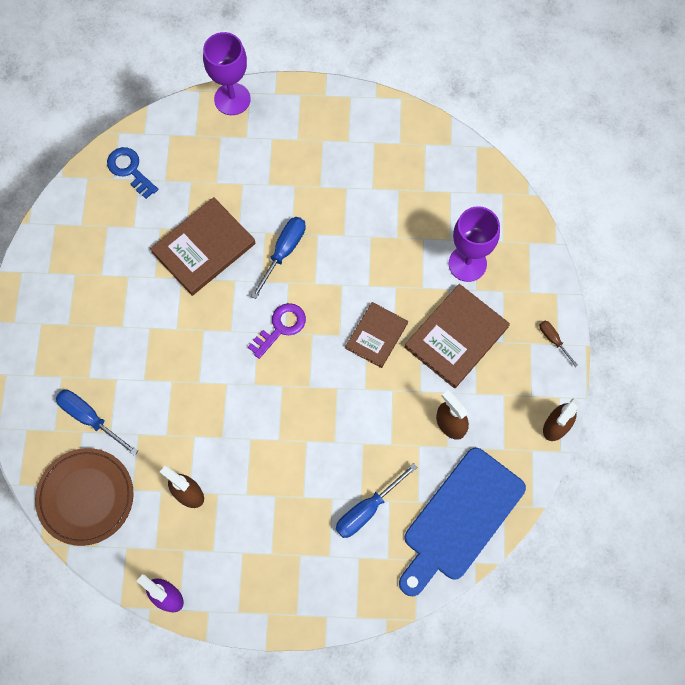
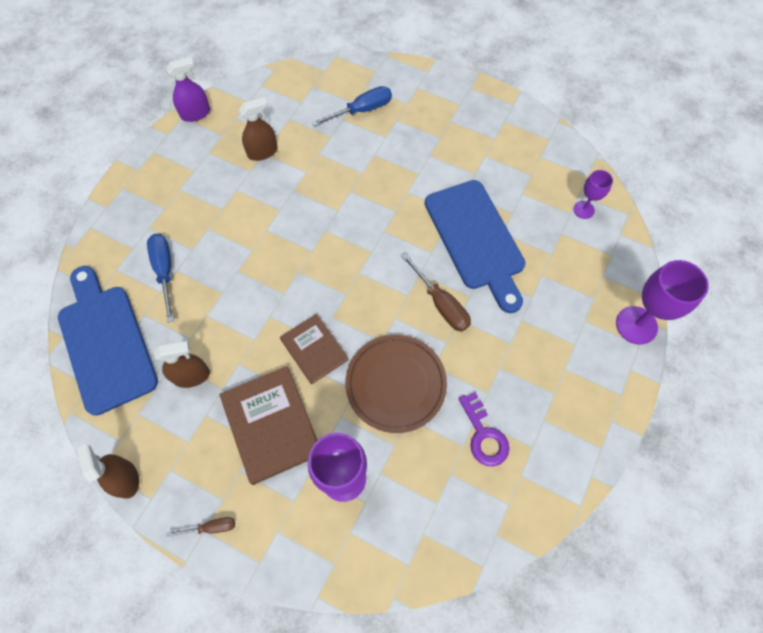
camera: 115 degrees right, 5 degrees down
(86, 497) = (301, 90): brown plate -> brown plate (396, 384)
(130, 170) = (583, 210): blue key -> purple goblet
(203, 248) = (476, 239): brown book -> blue cutting board
(281, 327) = (366, 271): purple key -> purple key (484, 435)
(284, 252) = (441, 304): blue screwdriver -> brown screwdriver

